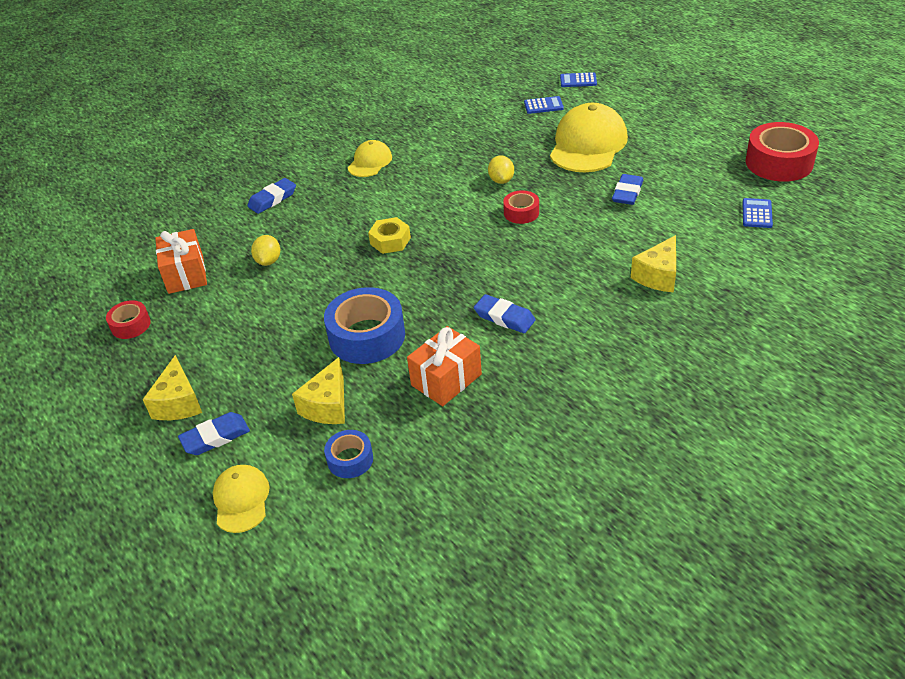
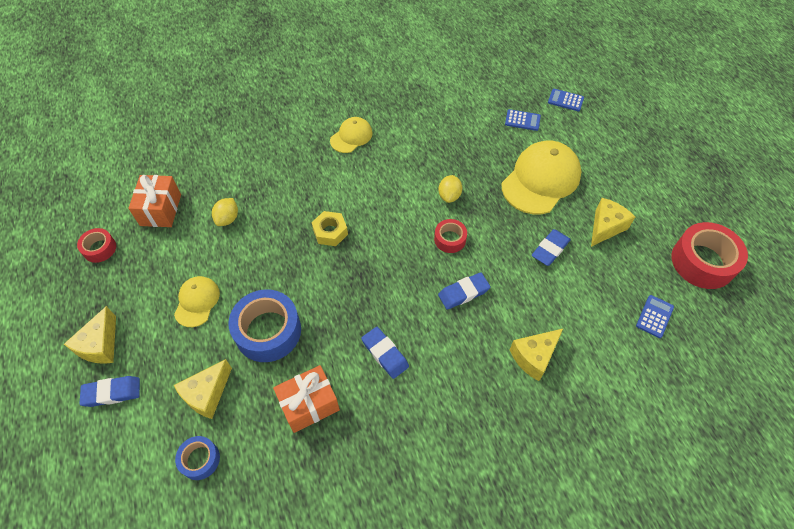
camera: 15 degrees right, 15 degrees up
(241, 500) = (104, 467): yellow cap -> yellow cap (197, 302)
(272, 199) = (258, 151): blue eraser -> blue eraser (463, 293)
(672, 162) = (605, 227): none -> yellow cheese

